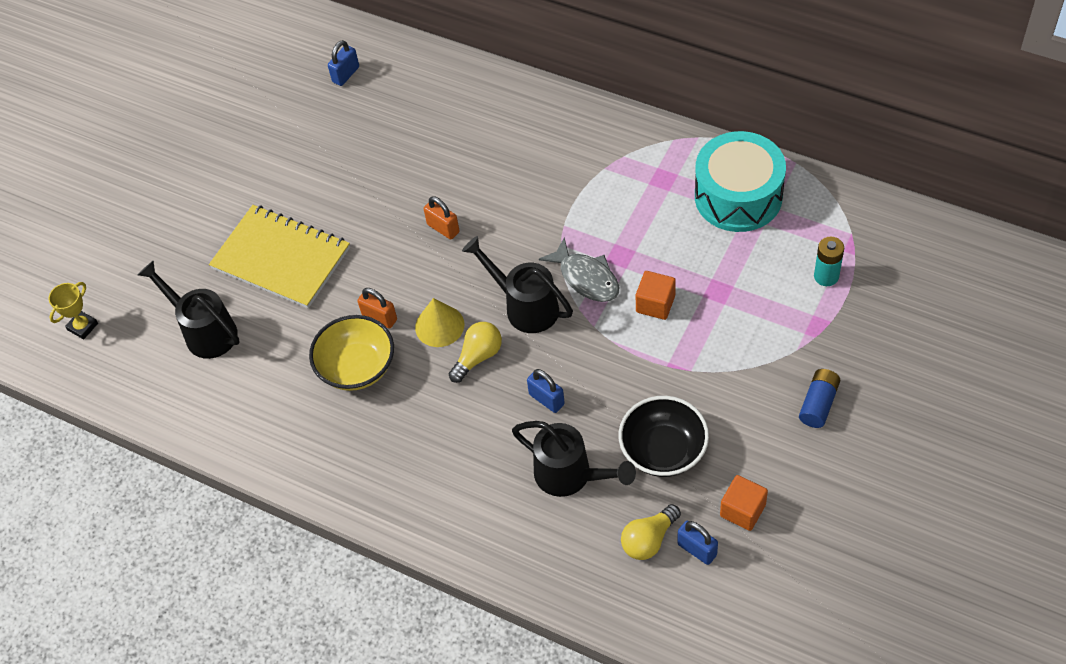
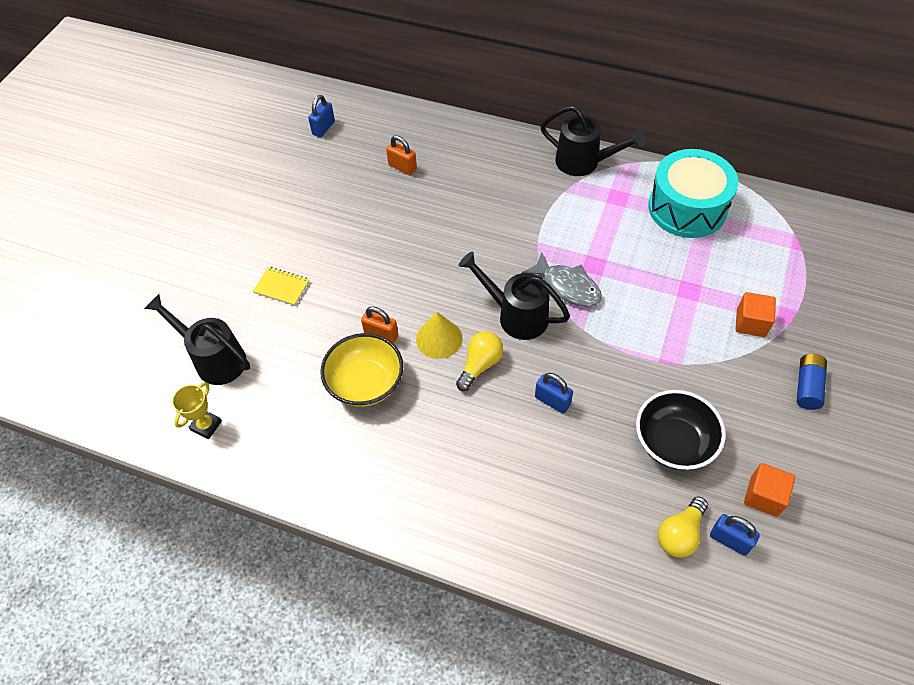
camera: 10 degrees left, 0 degrees up
(83, 326) = (94, 363): yellow trophy -> yellow trophy (206, 425)
(281, 258) = (282, 287): yellow notebook -> yellow notebook, size x0.43
(443, 228) = (429, 251): orange padlock -> orange padlock (402, 167)
(570, 475) = (589, 474): black watering can -> black watering can (583, 162)
(655, 304) = (635, 305): orange cube -> orange cube (751, 323)
(826, 276) = (782, 271): turquoise battery -> none

